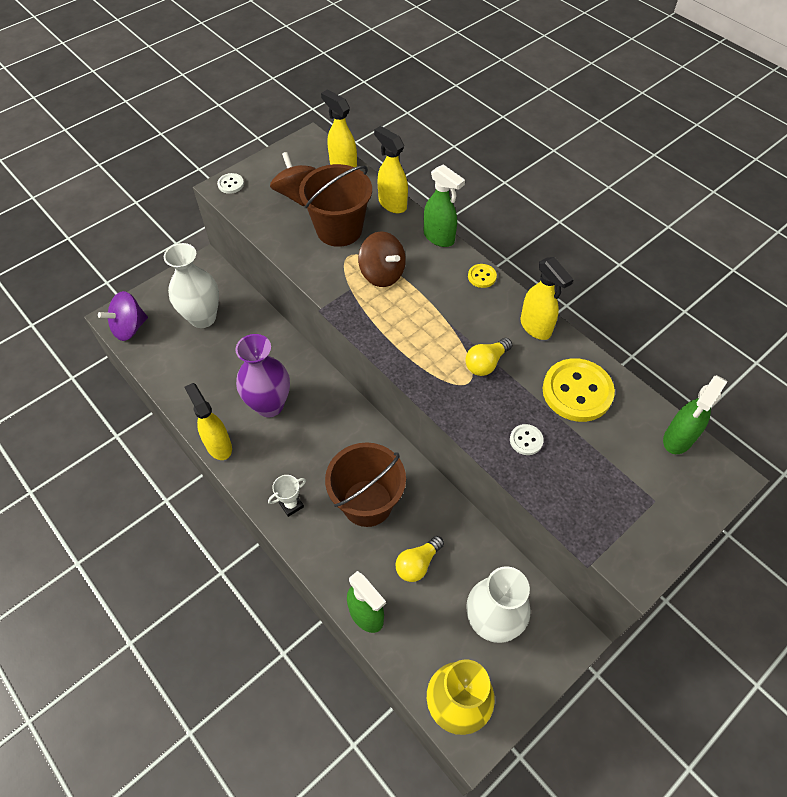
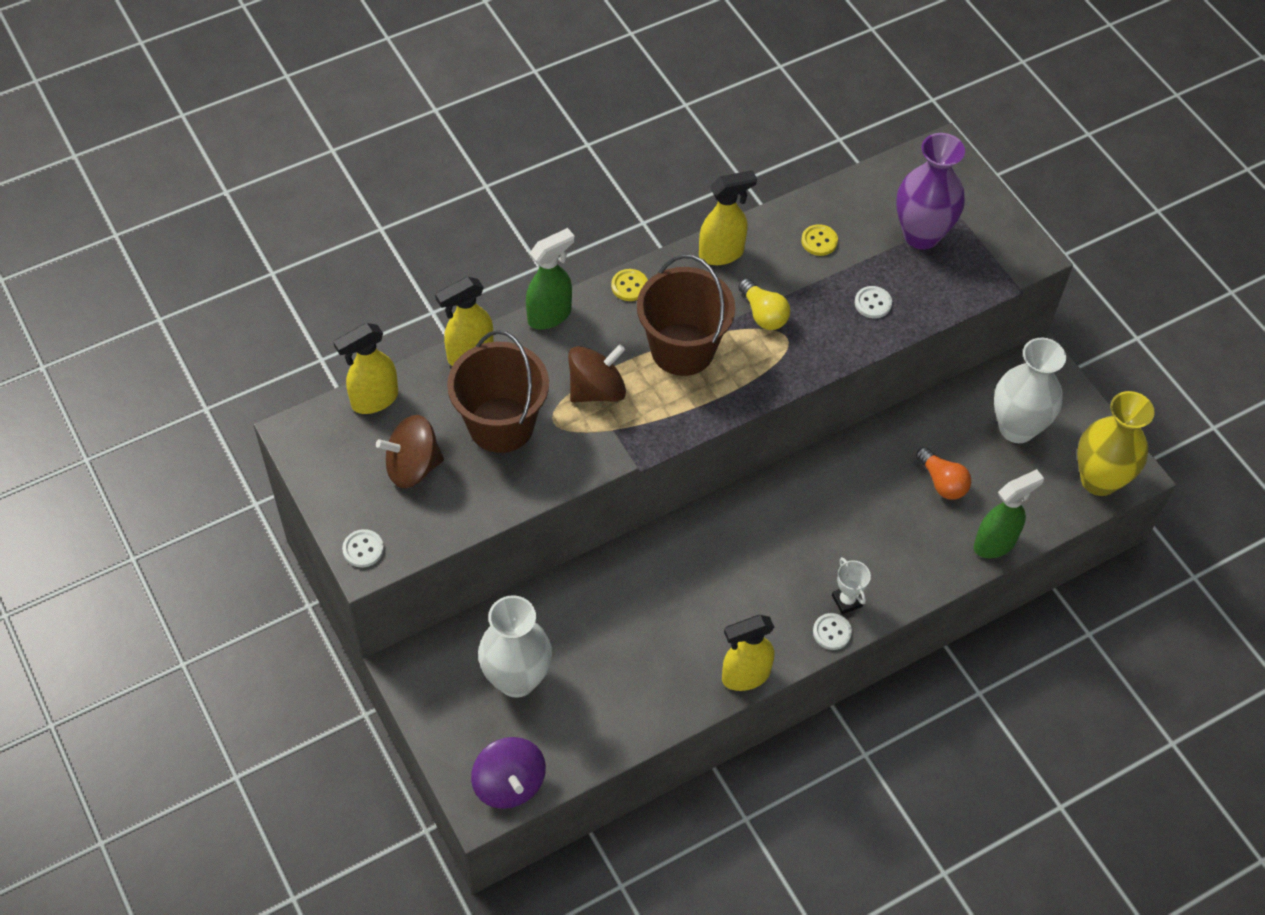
camera: 80 degrees left, 0 degrees up
(262, 498) = (832, 632): none -> white button
(269, 405) = (693, 608): purple vase -> purple vase (921, 235)
(367, 503) = (858, 518): brown bucket -> brown bucket (682, 349)
(418, 563) = (942, 482): yellow light bulb -> orange light bulb
(577, 391) = (819, 241): yellow button -> yellow button, size x0.46
(677, 439) = (894, 175): green spray bottle -> none

